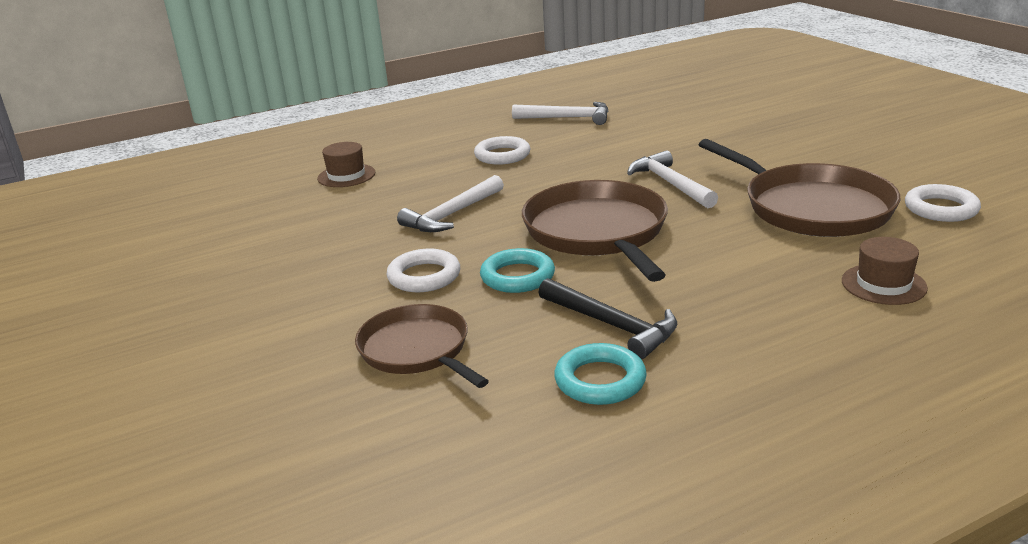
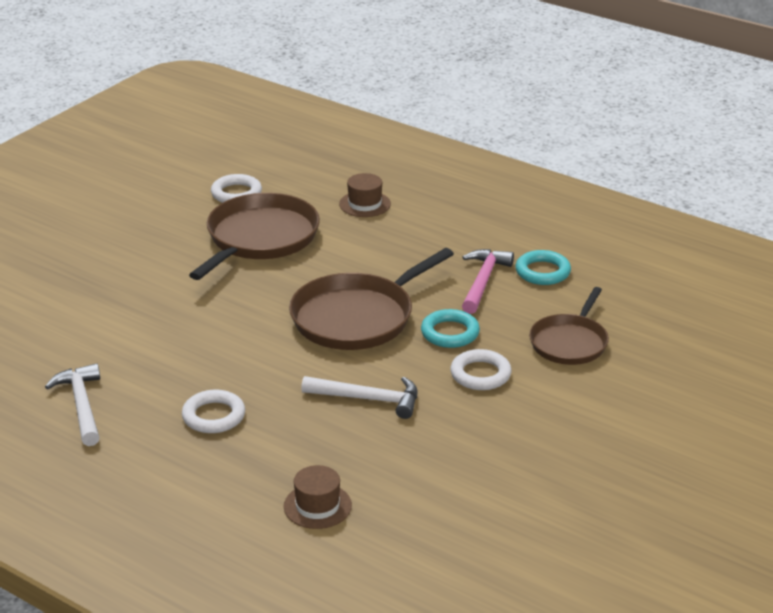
camera: 120 degrees left, 5 degrees up
(612, 325) = (483, 281): black hammer -> pink hammer
(670, 184) = (243, 304): white hammer -> none

